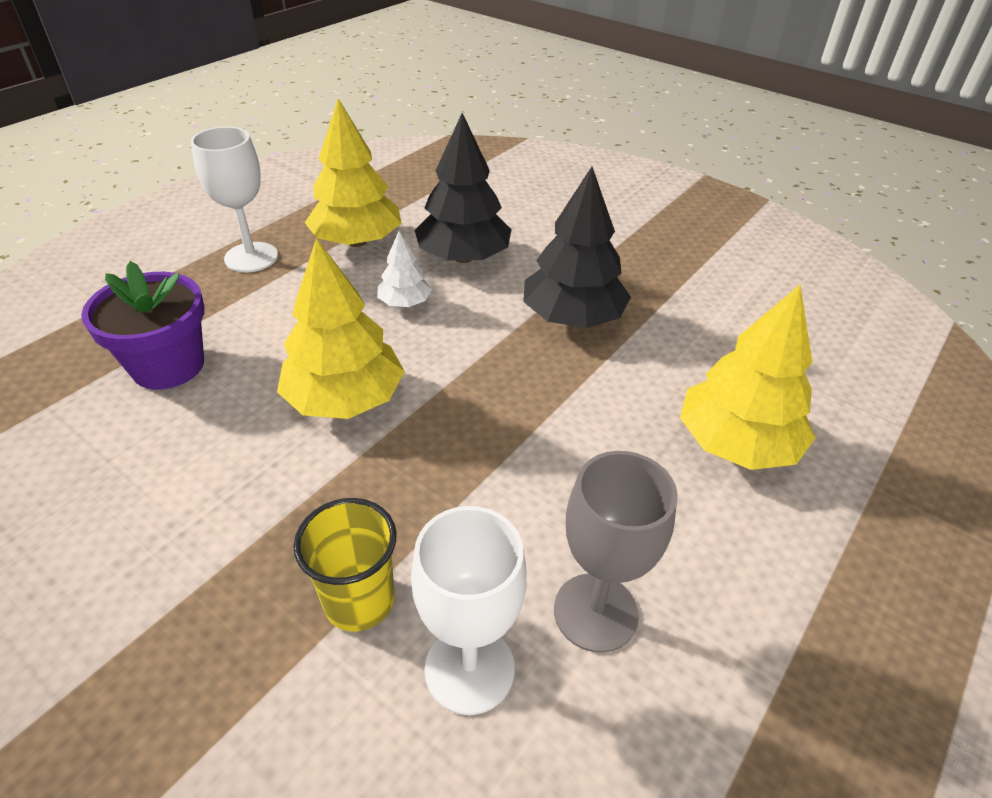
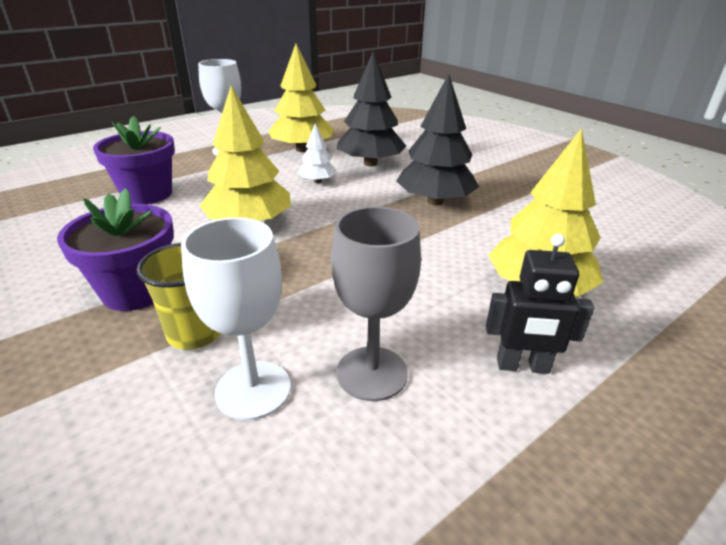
camera: 15 degrees right, 10 degrees down
(245, 547) = (136, 290): none -> purple flower pot
(752, 564) = (522, 366): none -> black robot

